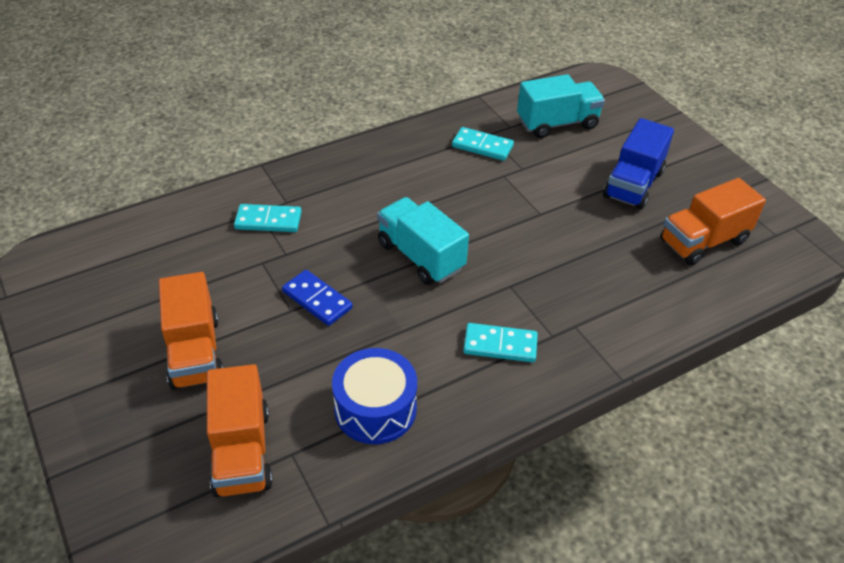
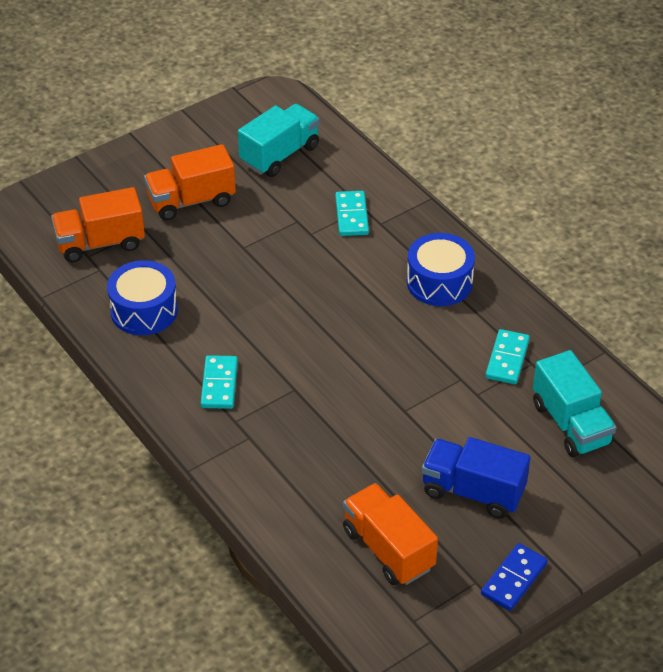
camera: 85 degrees right, 0 degrees up
(317, 300) = (257, 261): blue domino -> blue domino (514, 579)
(379, 173) = (439, 282): none -> blue drum
(420, 256) = (323, 323): turquoise truck -> turquoise truck (280, 155)

